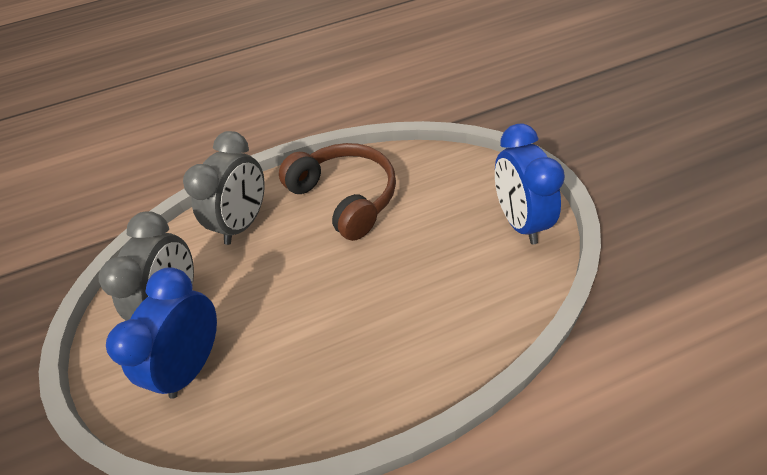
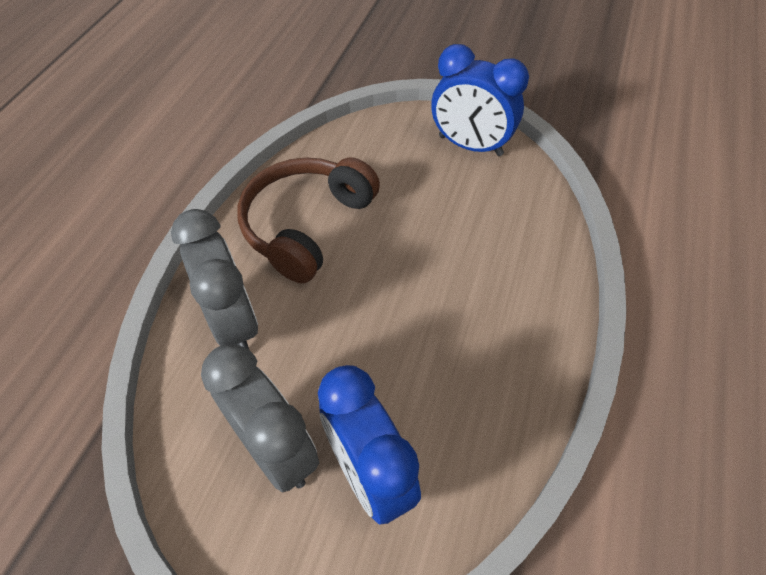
camera: 55 degrees left, 5 degrees up
(345, 197) = (306, 225): brown headphones -> brown headphones turned 60 degrees counterclockwise

